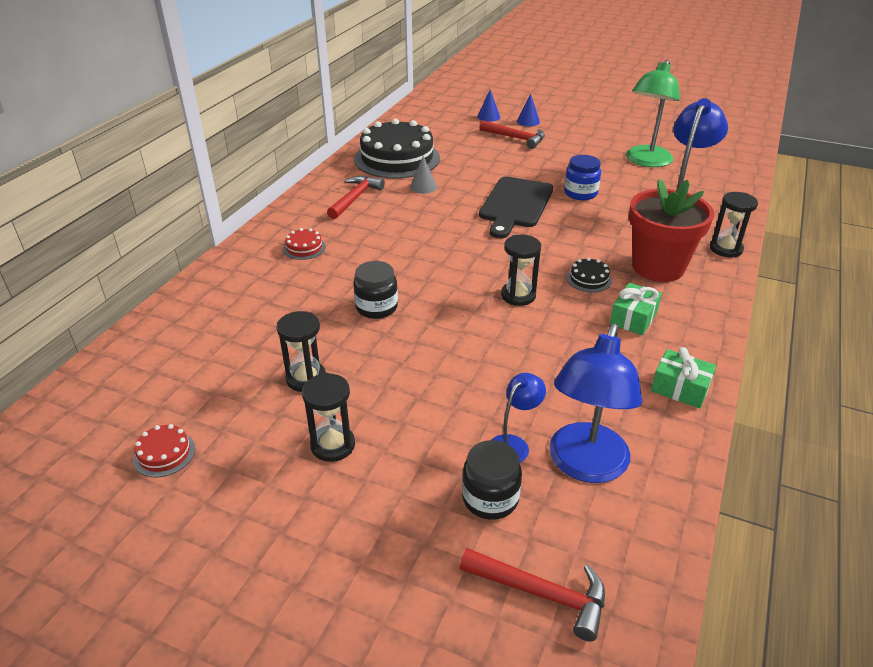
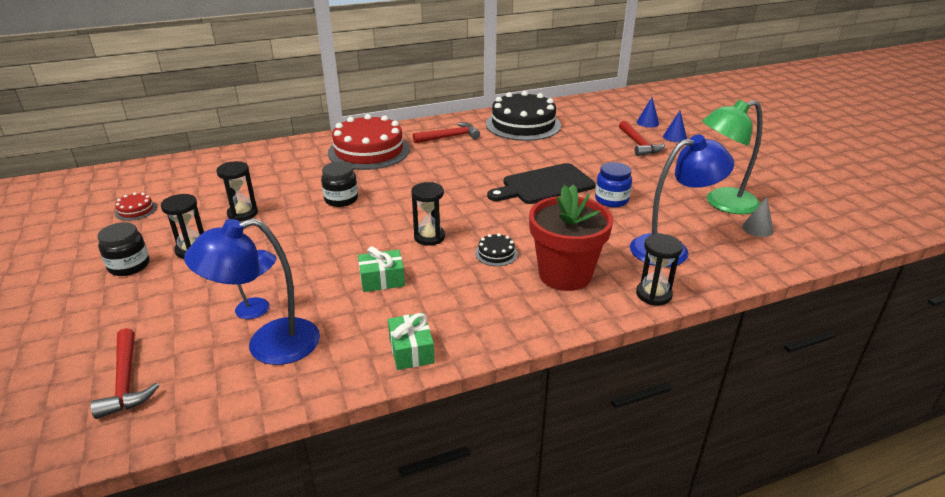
camera: 45 degrees right, 5 degrees down
(304, 248) = (369, 151): red cake -> red cake, size x2.47
(423, 187) = (505, 148): grey cone -> grey cone (757, 228)
(490, 498) = (197, 323): black jar -> black jar (129, 266)
(633, 318) = (474, 293): green gift -> green gift (382, 279)

